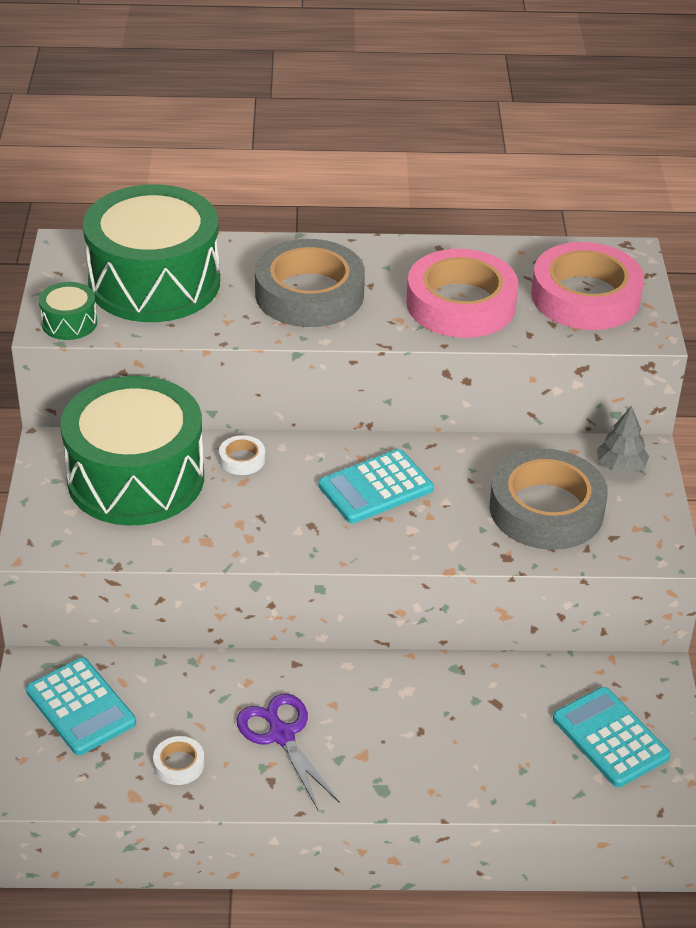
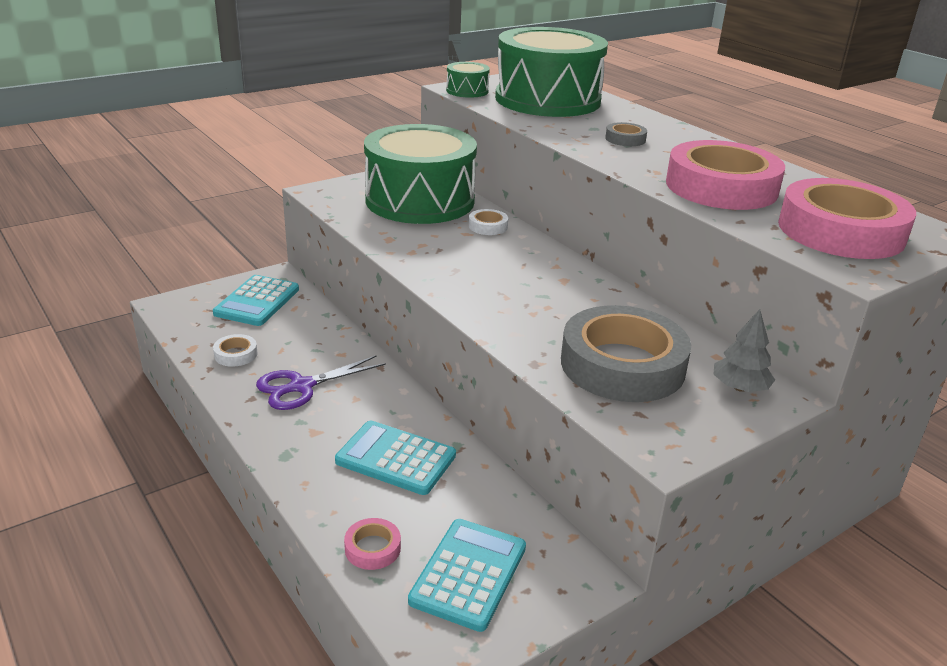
camera: 55 degrees right, 10 degrees down
(281, 735) = (302, 386): purple scissors -> purple scissors turned 150 degrees counterclockwise
(309, 294) = (625, 139): grey tape -> grey tape, size x0.41
(375, 487) = (532, 281): turquoise calculator -> turquoise calculator (396, 458)
(544, 781) = (372, 548): none -> pink tape

